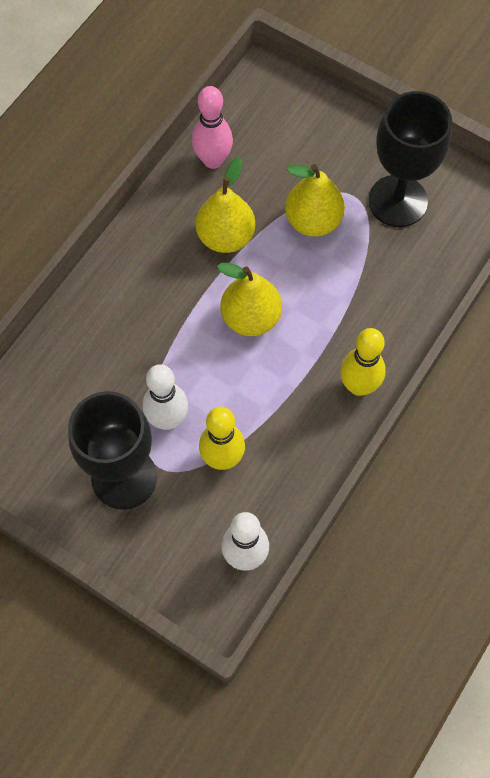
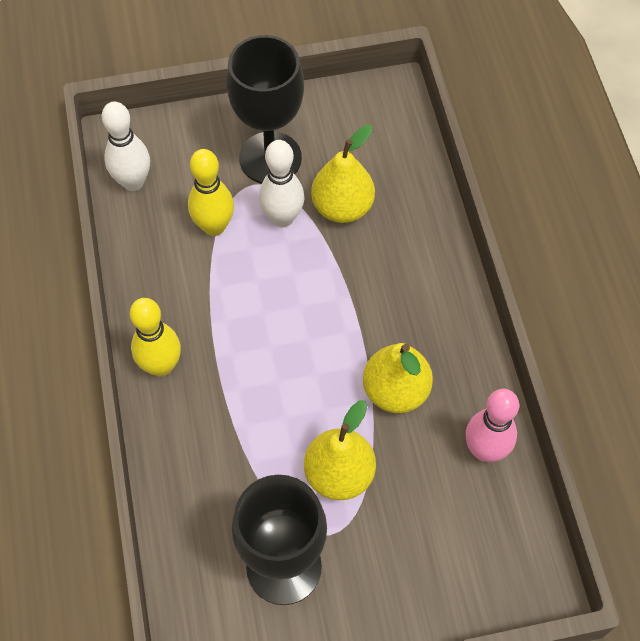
camera: 135 degrees right, 5 degrees down
(251, 317) = (302, 343): yellow pear -> yellow pear (342, 207)

